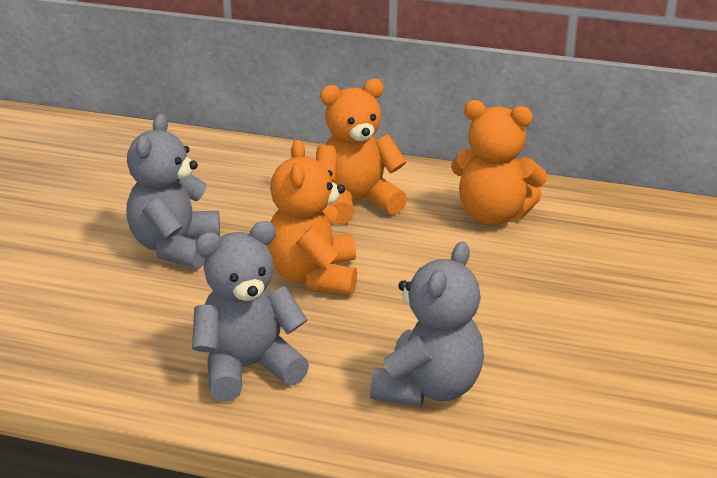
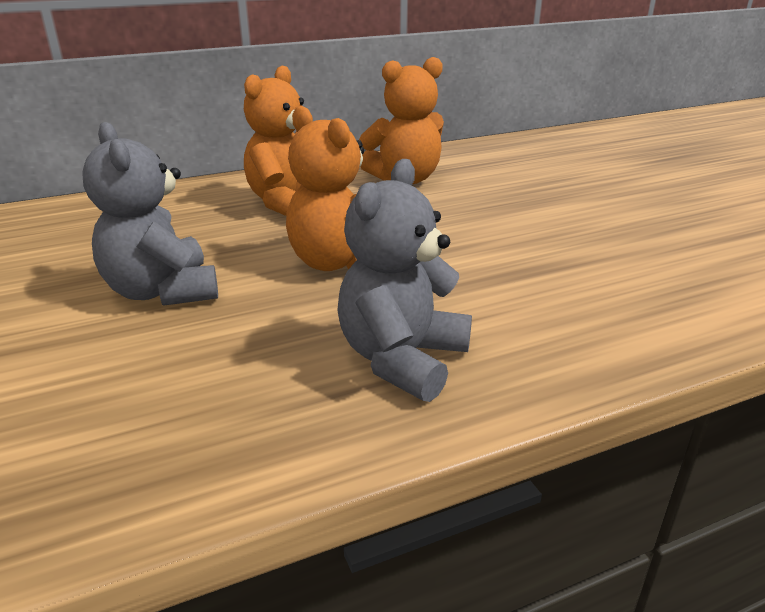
camera: 40 degrees left, 0 degrees up
(428, 388) = (569, 301): grey teddy bear -> none

